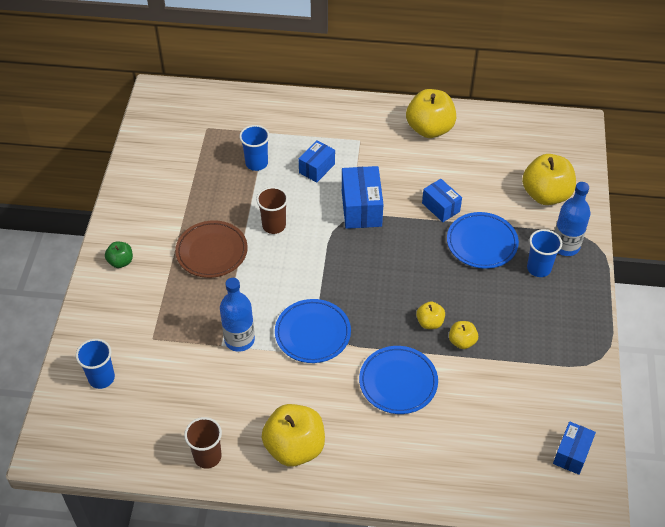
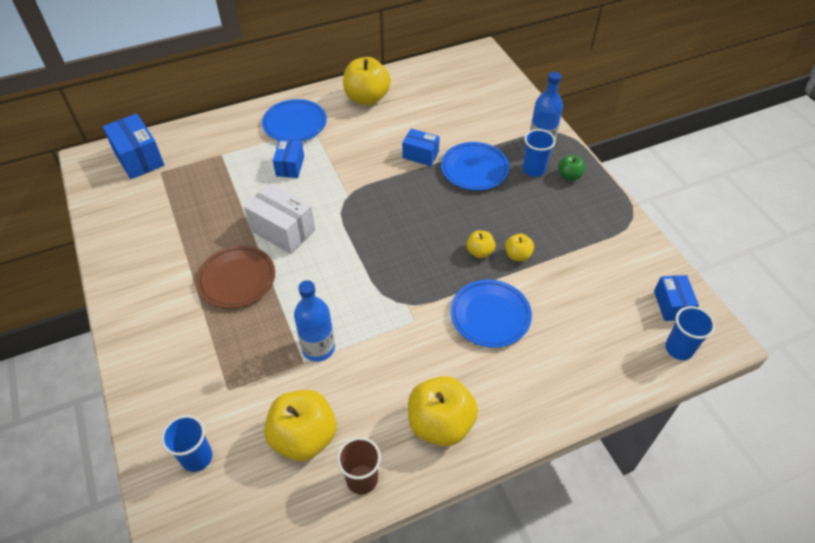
camera: 30 degrees left, 0 degrees up
(121, 262) = (146, 330): green apple -> green apple (569, 176)
(256, 163) = (230, 183): blue cup -> blue cup (679, 349)
(274, 225) = (282, 230): brown cup -> white box
(312, 333) = (384, 309): blue plate -> blue plate (295, 124)
(361, 208) = (353, 183): blue box -> blue box (138, 158)
(546, 195) = (496, 112): yellow apple -> yellow apple (304, 437)

